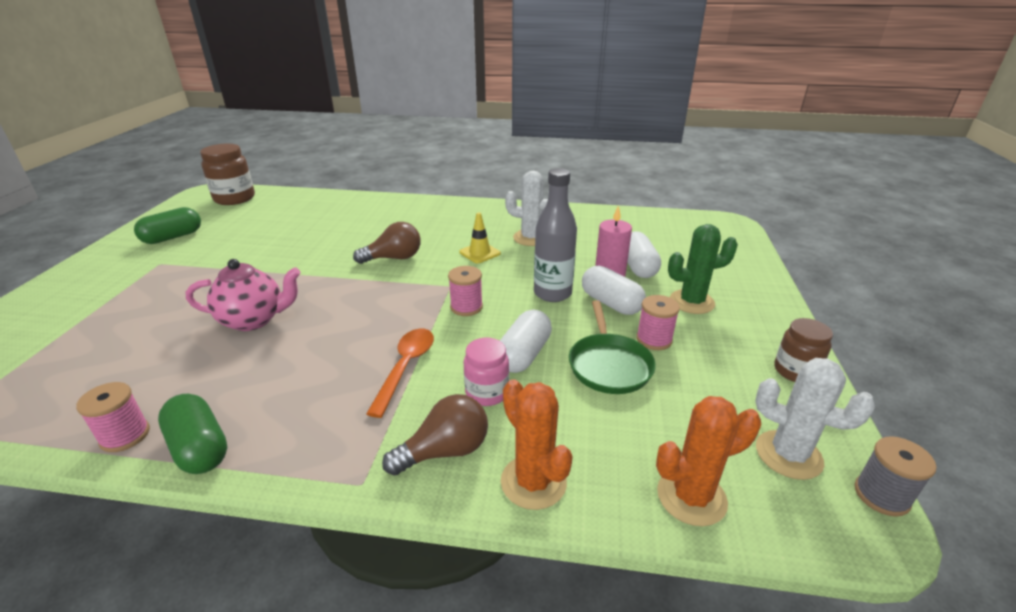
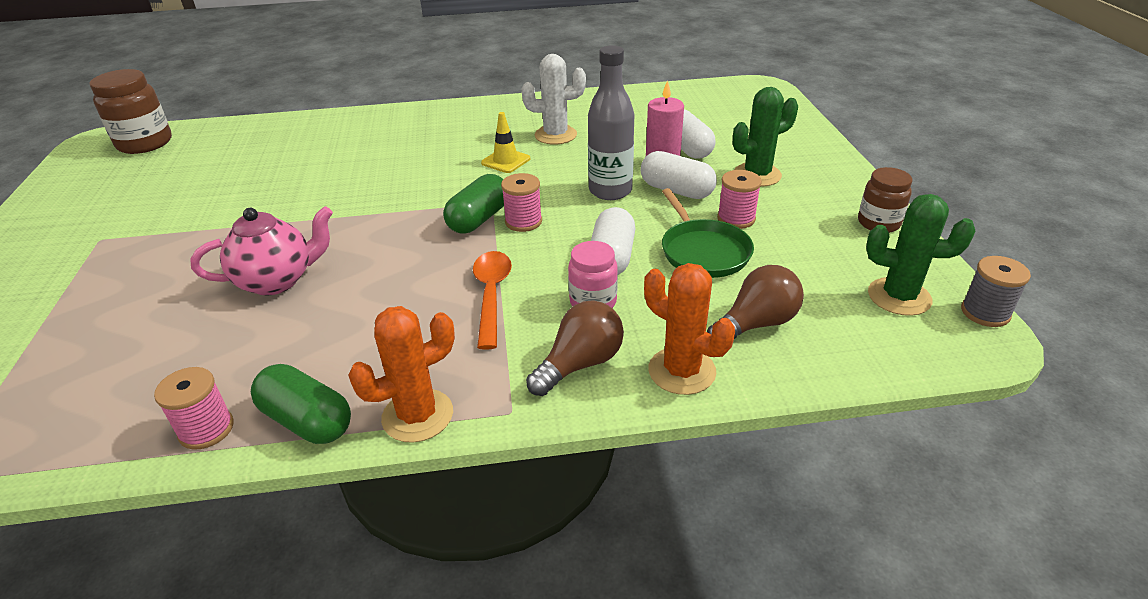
camera: 15 degrees left, 5 degrees up
(173, 237) = (93, 205): green capsule -> green capsule (479, 219)
(394, 258) = (406, 183): brown light bulb -> brown light bulb (756, 324)
(691, 497) = (830, 350): orange cactus -> orange cactus (417, 415)
(788, 455) = (899, 297): white cactus -> green cactus

